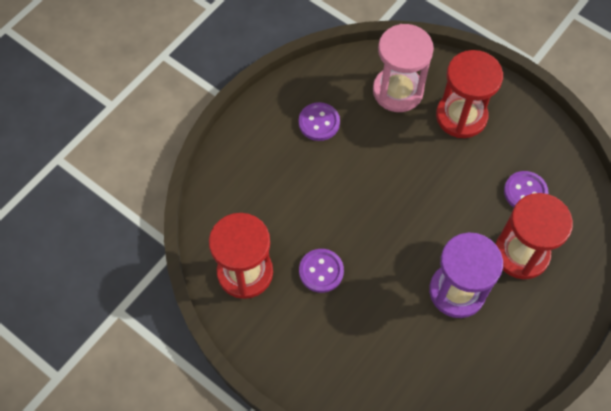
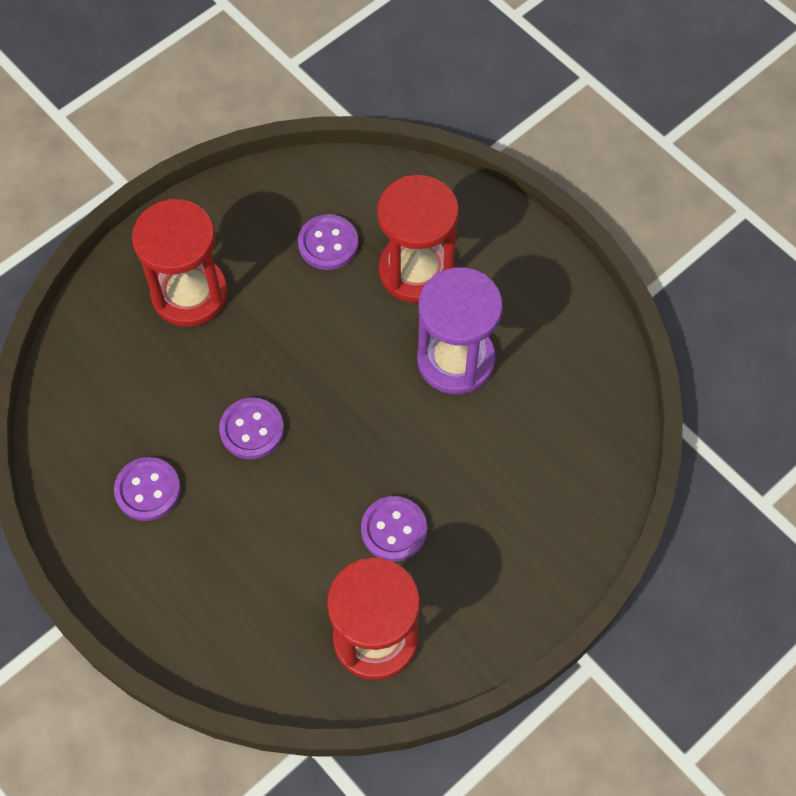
camera: 80 degrees left, 0 degrees up
(373, 172) = (252, 429): none -> purple button
(398, 91) = (123, 368): pink hourglass -> none

